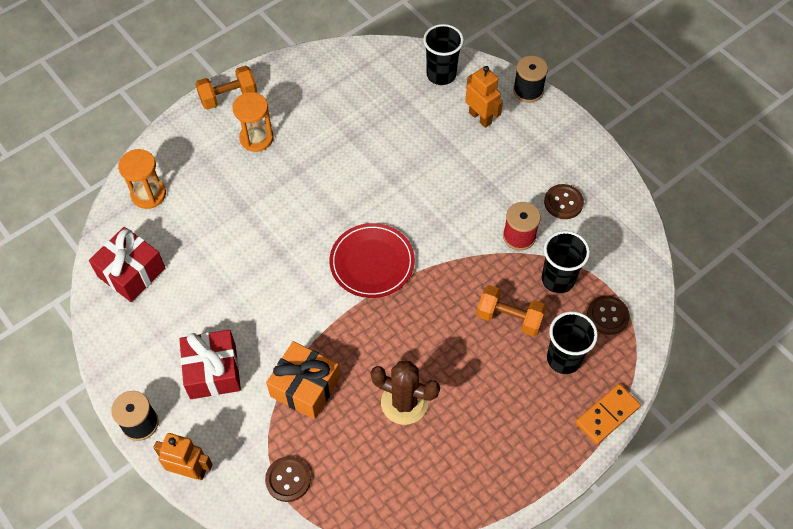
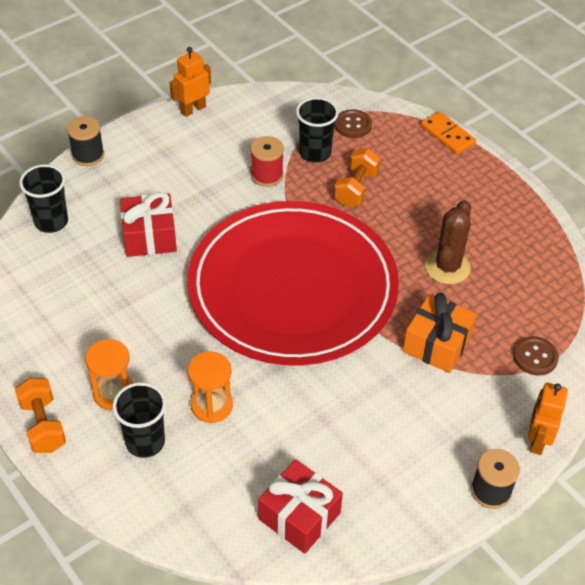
camera: 90 degrees left, 10 degrees down
(148, 194) = (186, 506): orange hourglass -> orange hourglass (211, 405)
(213, 371) = (424, 425): red gift -> red gift (149, 236)
(372, 262) = (292, 288): red plate -> red plate, size x2.33
(480, 117) = (117, 193): orange robot -> orange robot (193, 109)
(563, 202) = (230, 142): brown button -> none
(564, 359) = (396, 156): black cup -> black cup (145, 442)

